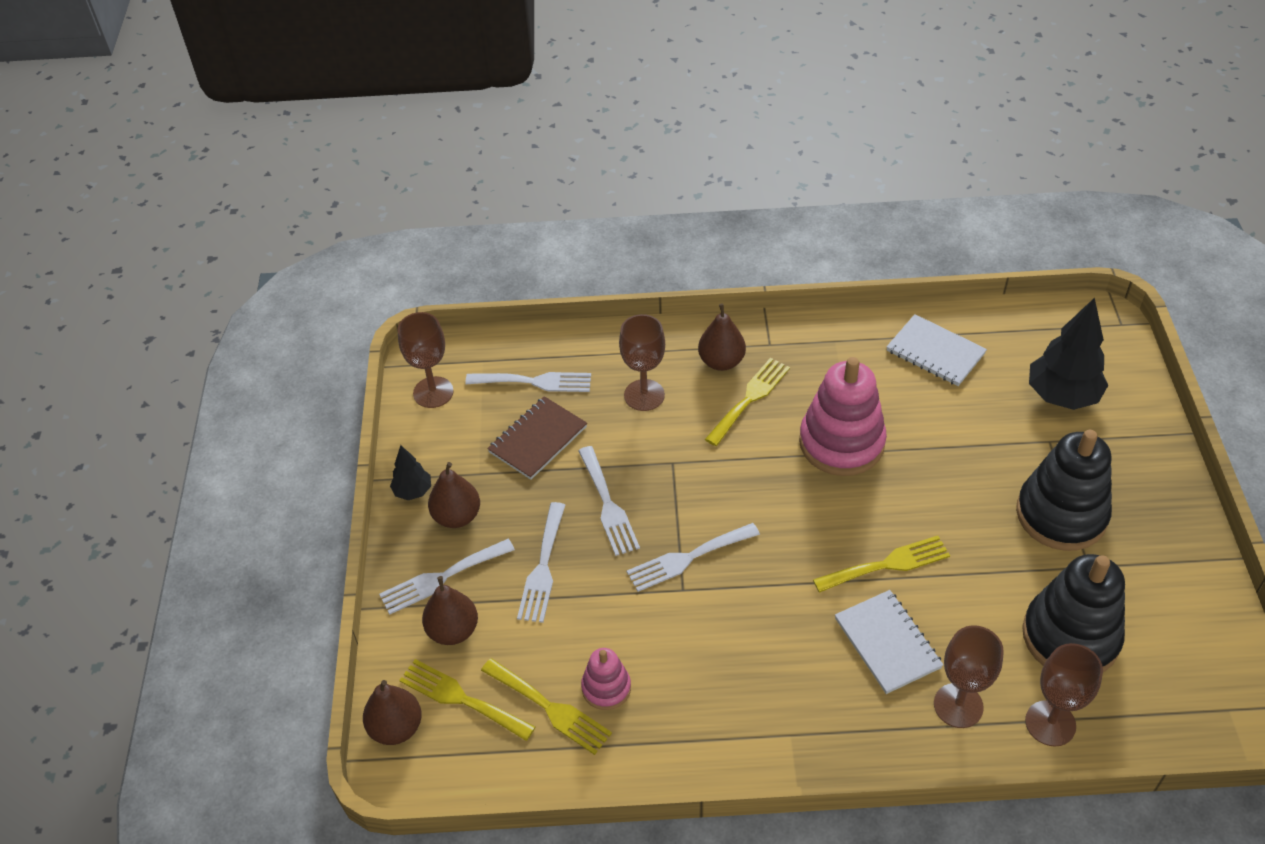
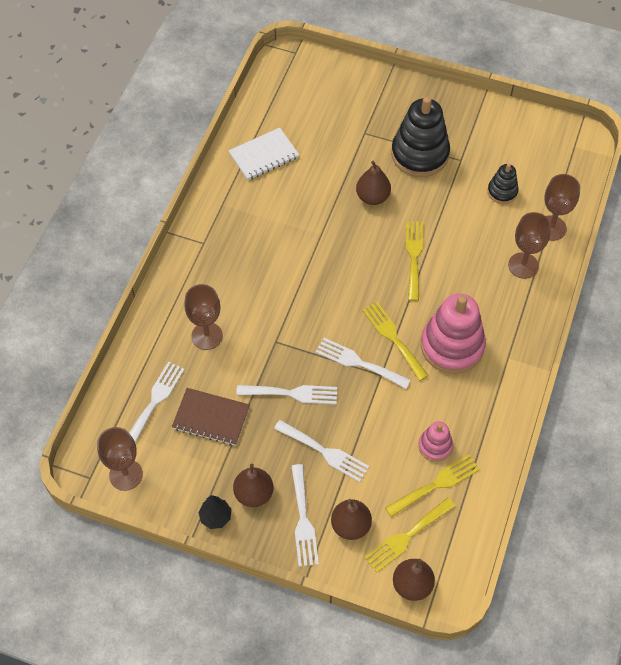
camera: 70 degrees left, 10 degrees up
(538, 439) = (211, 418): brown notebook -> brown notebook turned 45 degrees counterclockwise
(687, 558) = (358, 362): white fork -> white fork turned 120 degrees clockwise
(721, 361) = (203, 277): brown pear -> brown pear (372, 197)
(750, 398) = (245, 274): yellow fork -> yellow fork (393, 337)
(841, 443) = (310, 239): pink stacking toy -> pink stacking toy (452, 346)
(887, 643) = (468, 281): white notebook -> none
(1062, 396) = (334, 109): black tree -> none
(1070, 636) = (502, 191): black stacking toy -> black stacking toy, size x0.51

